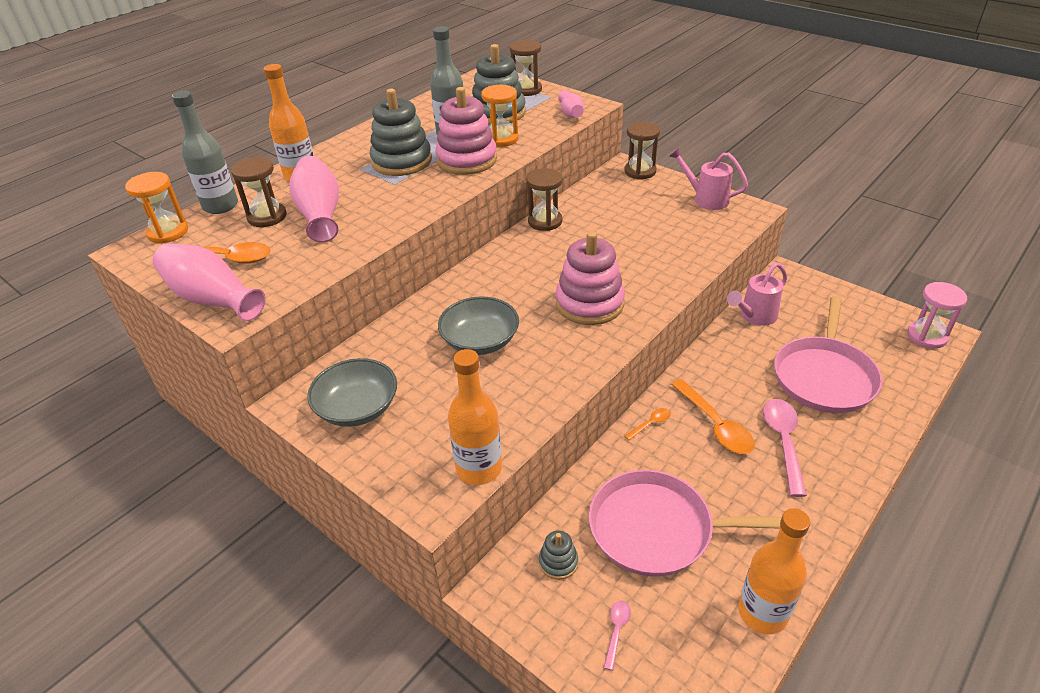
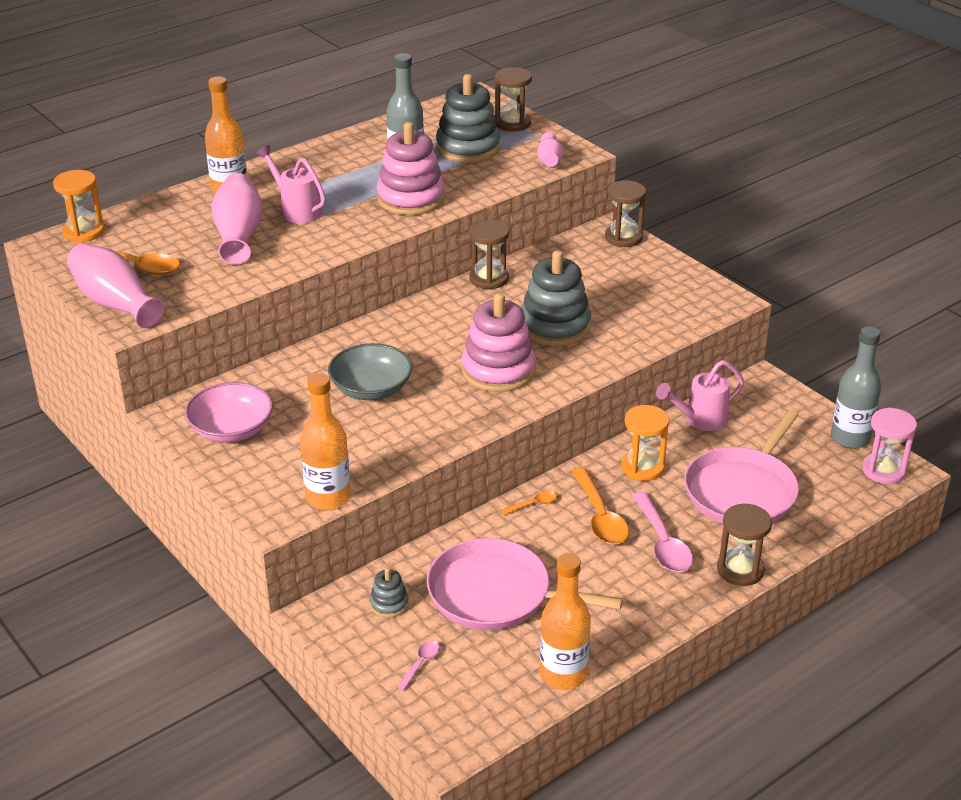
camera: 10 degrees right, 5 degrees down
(220, 206) = (141, 212): grey bottle -> grey bottle (850, 438)
(267, 217) = (184, 230): brown hourglass -> brown hourglass (740, 570)
(357, 408) = (231, 430): grey bowl -> pink bowl
(402, 161) = (341, 190): grey stacking toy -> grey stacking toy (555, 326)
(501, 139) = (458, 180): orange hourglass -> orange hourglass (642, 467)
(706, 199) = (683, 280): pink watering can -> pink watering can (297, 210)
(783, 442) = (663, 543): pink spoon -> pink spoon turned 150 degrees clockwise

